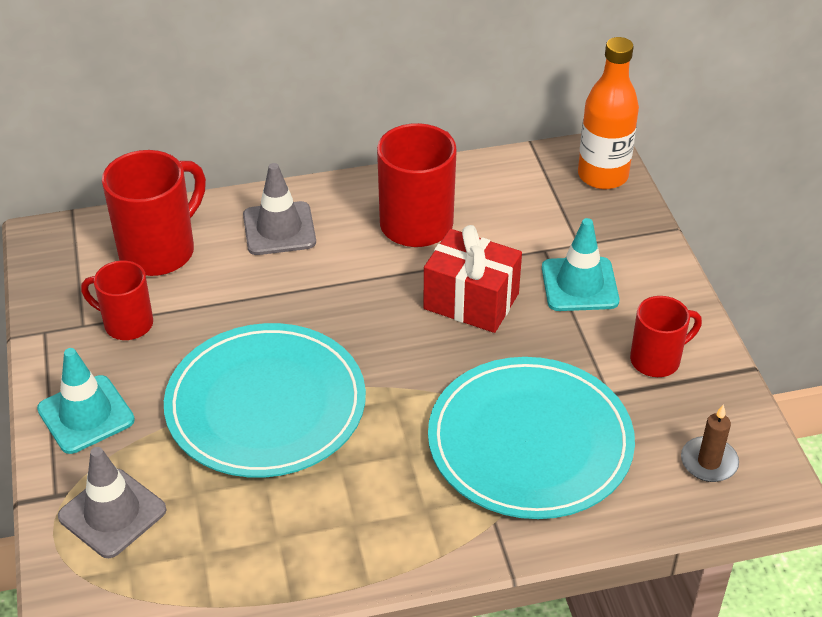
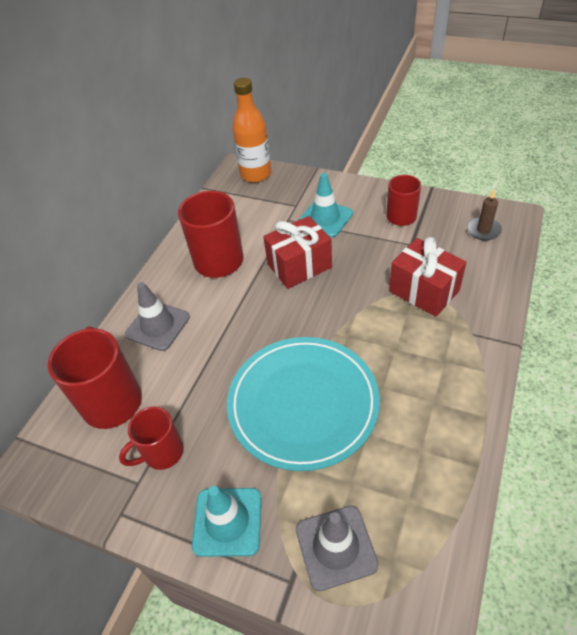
camera: 50 degrees left, 5 degrees up
(530, 442) = (424, 291): turquoise plate -> red gift

